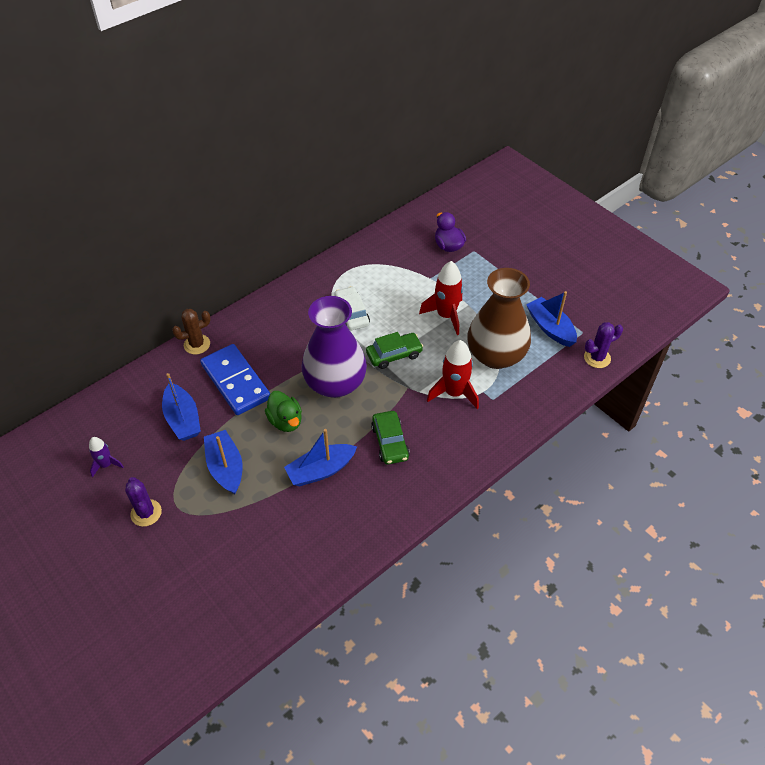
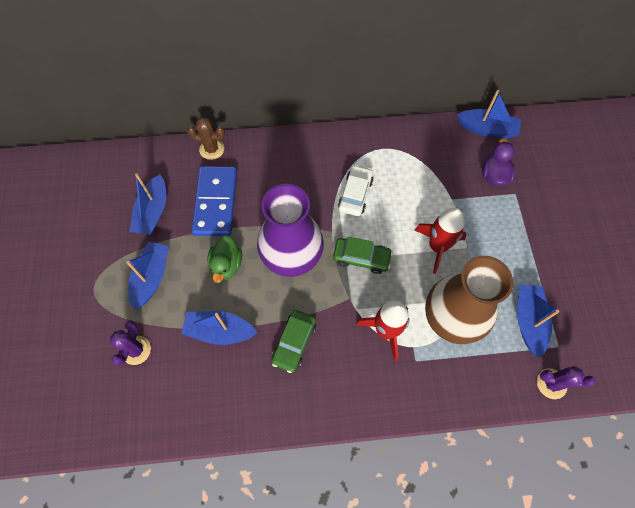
camera: 35 degrees right, 15 degrees up
(106, 465) = (73, 217): purple rocket -> none
(146, 513) = (69, 279): purple cactus -> purple cactus (136, 350)
(418, 218) = (487, 129): none -> blue boat

